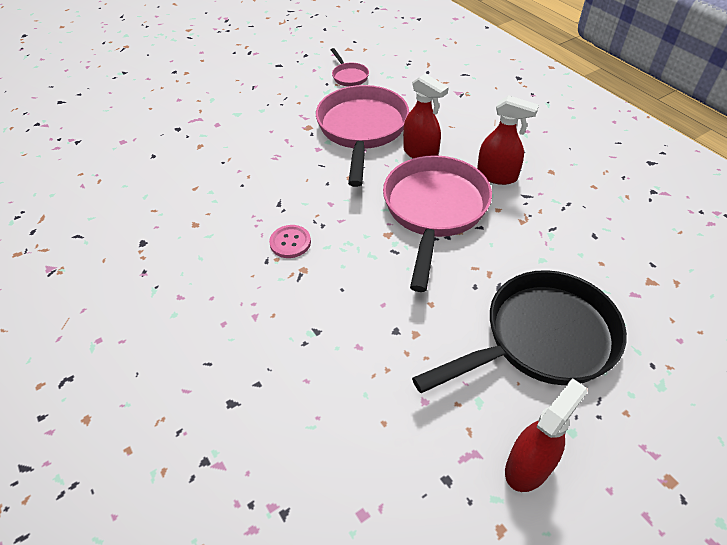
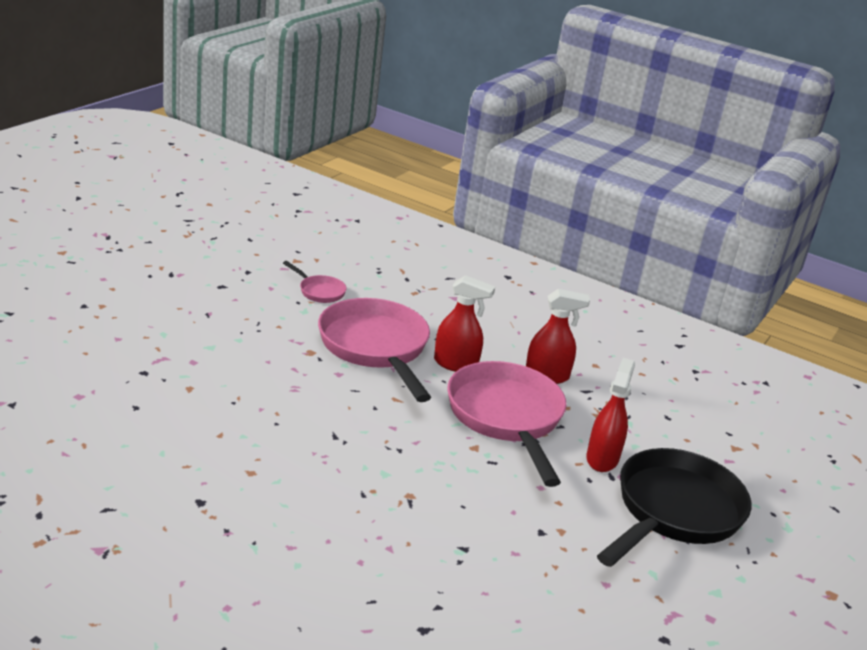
camera: 30 degrees left, 20 degrees down
(290, 242) = (376, 472): pink button -> none
(528, 466) = (722, 611): red spray bottle -> red spray bottle (602, 458)

